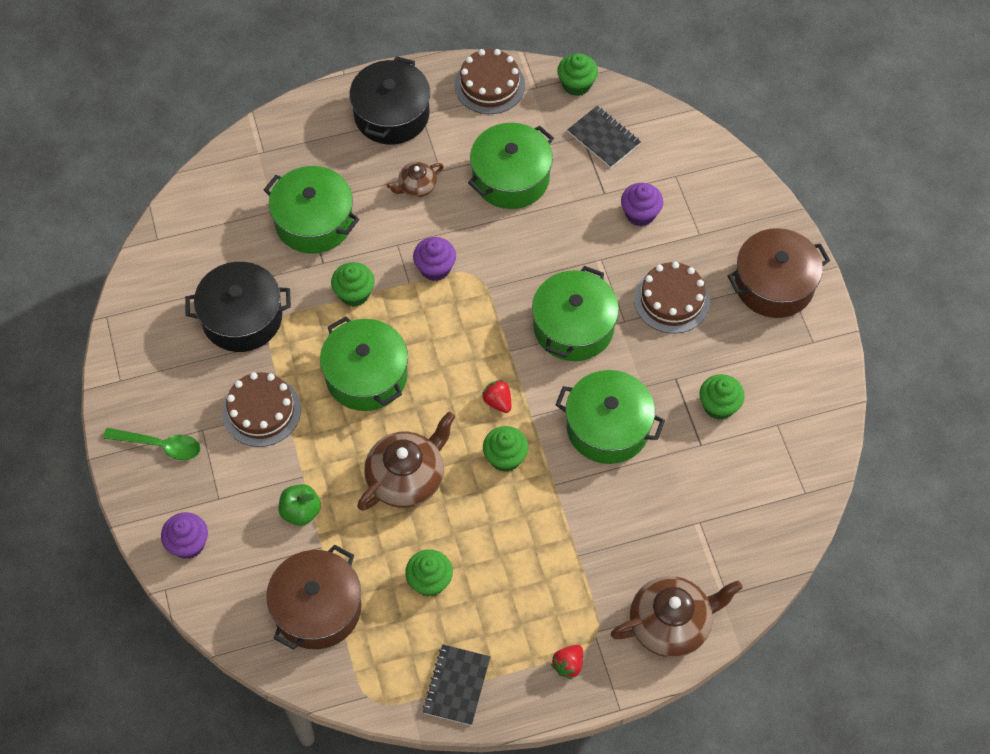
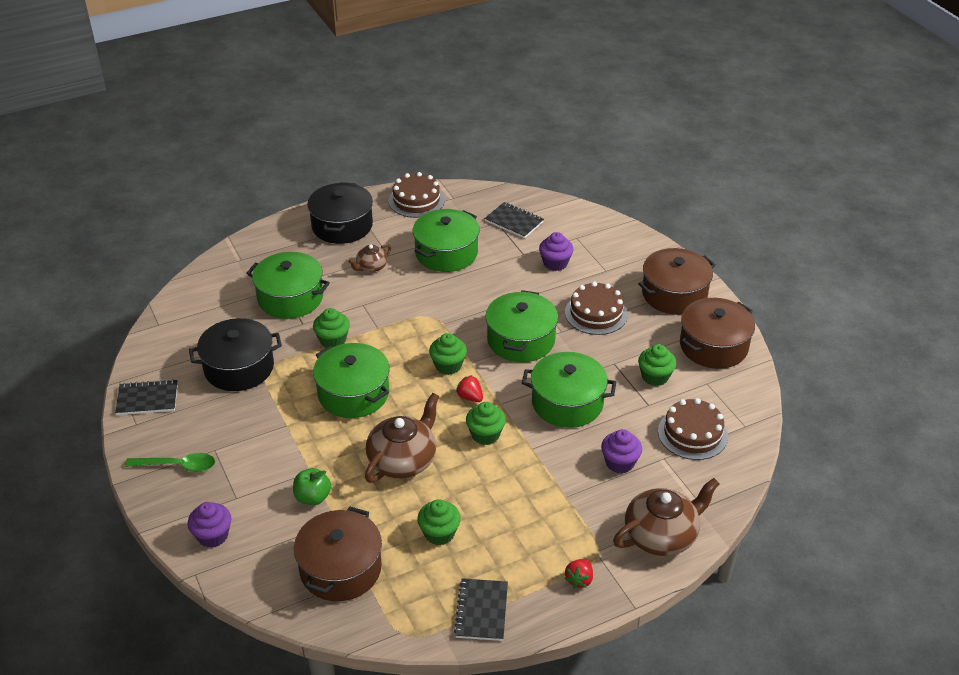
camera: 10 degrees left, 20 degrees down
(135, 347) = (147, 399): none -> black notebook
(261, 411) = (265, 429): brown cake -> brown cake (692, 433)
(435, 268) = (397, 316): purple cupcake -> purple cupcake (619, 462)
(576, 84) = (484, 193): green cupcake -> green cupcake (448, 365)
(800, 371) = (713, 346): none -> brown pot

